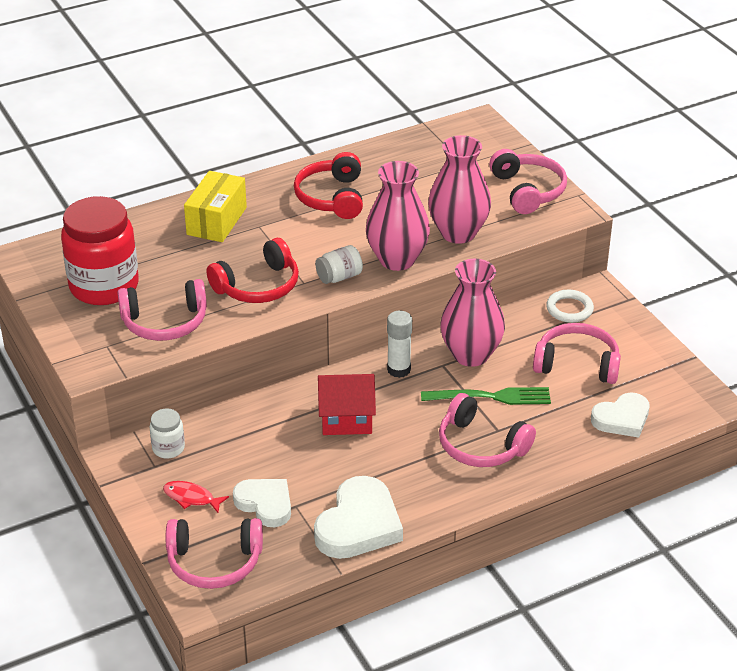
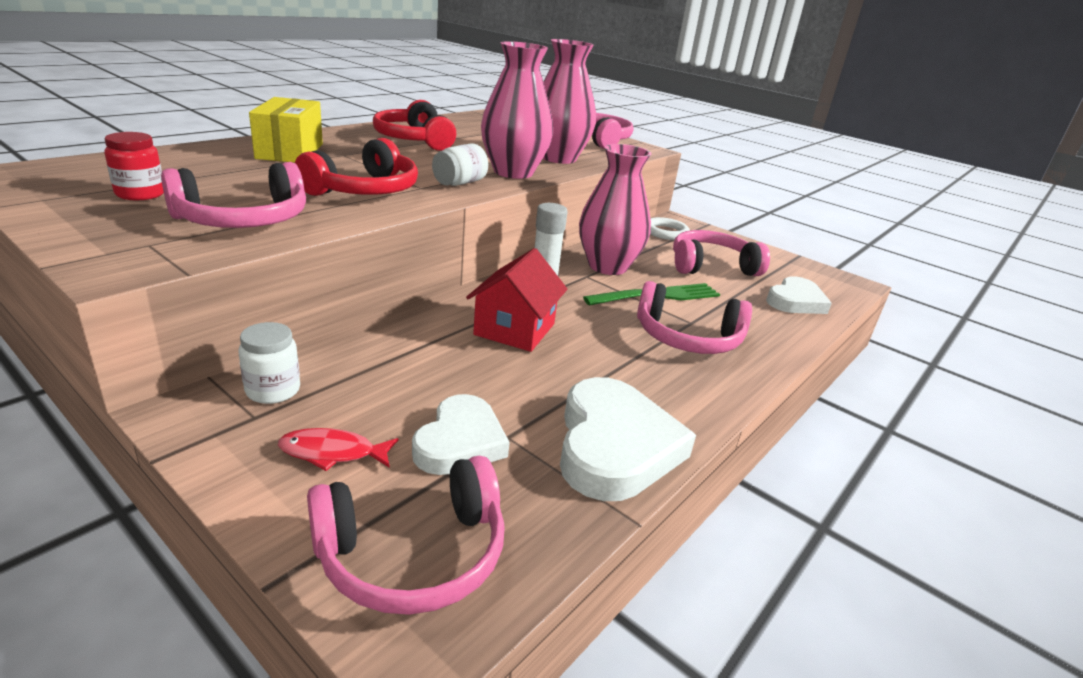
camera: 25 degrees left, 10 degrees down
(104, 286) = (140, 194): red jar -> red jar, size x0.45
(265, 504) = (460, 442): white heart -> white heart turned 90 degrees clockwise
(346, 418) = (514, 329): red house -> red house turned 45 degrees counterclockwise

